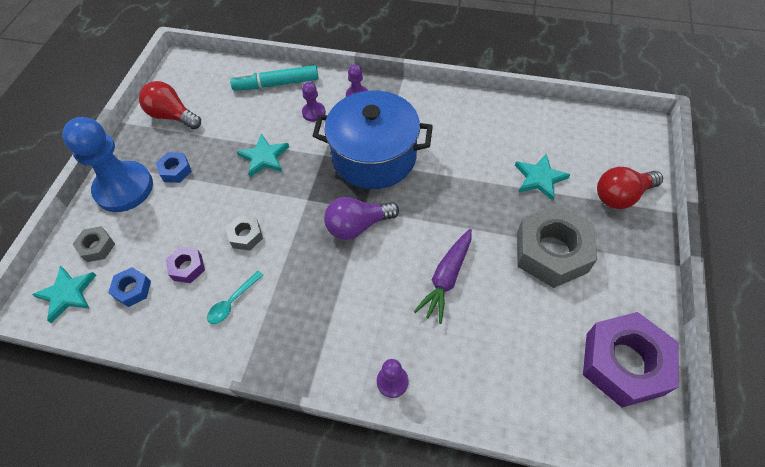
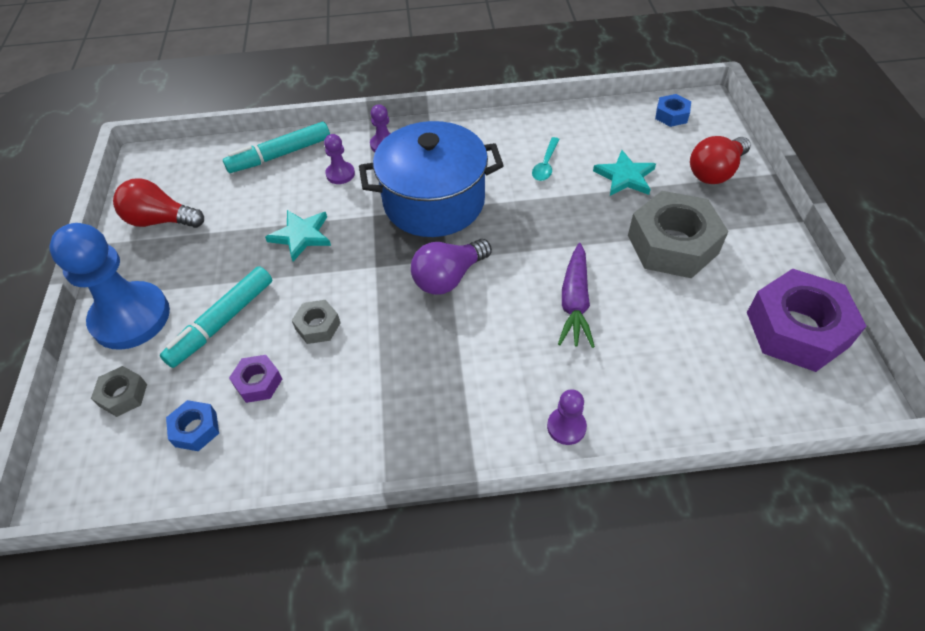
camera: 20 degrees left, 5 degrees down
(67, 294) = (105, 462): turquoise star -> none
(175, 171) = (193, 279): blue nut -> blue nut (671, 115)
(182, 211) = (222, 322): none -> turquoise marker
(232, 302) = (334, 403): turquoise spoon -> turquoise spoon (545, 165)

